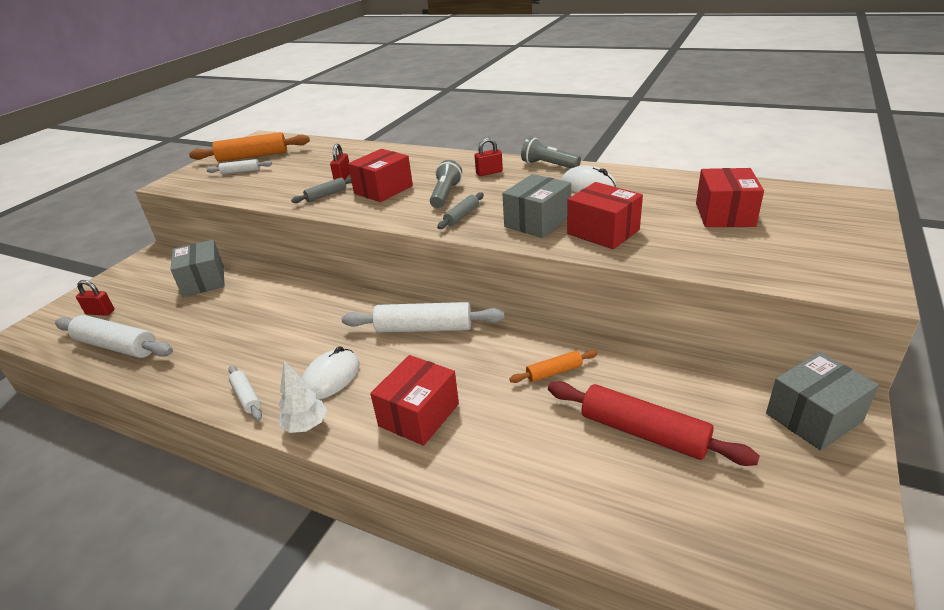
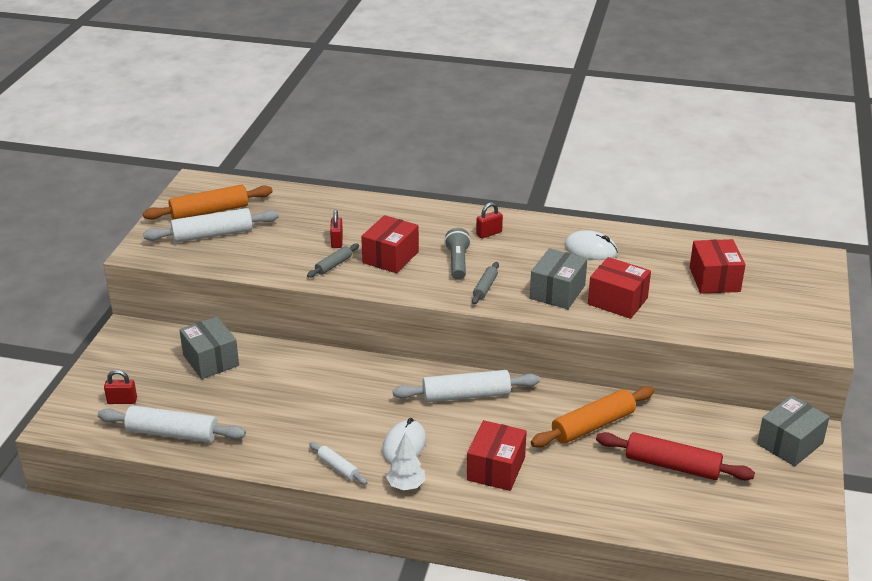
camera: 15 degrees left, 0 degrees up
(241, 172) = (212, 235): white rolling pin -> white rolling pin, size x1.91
(548, 165) = (544, 223): grey flashlight -> none
(554, 372) = (593, 425): orange rolling pin -> orange rolling pin, size x1.91

